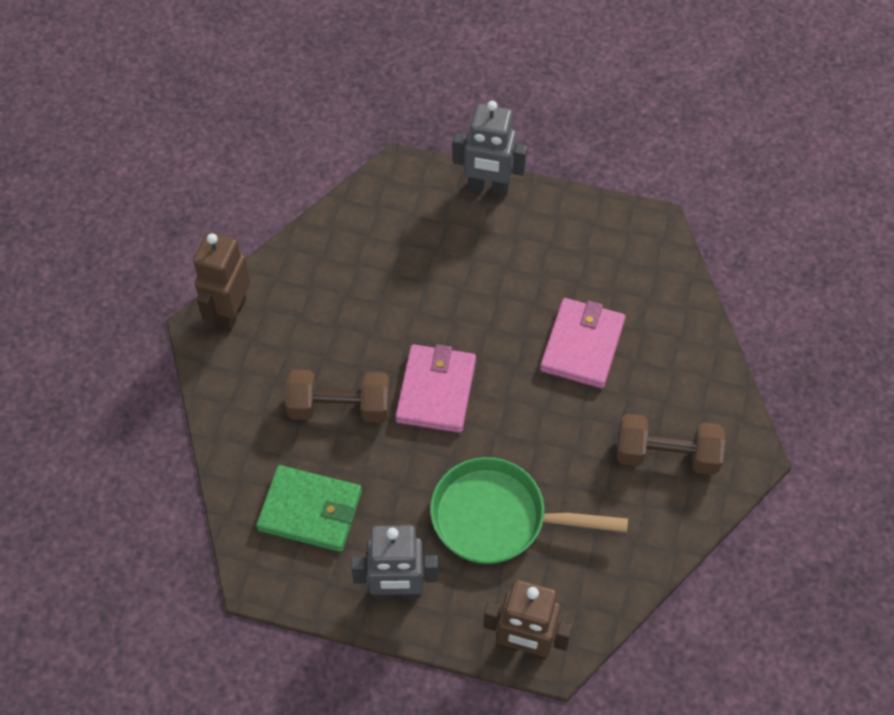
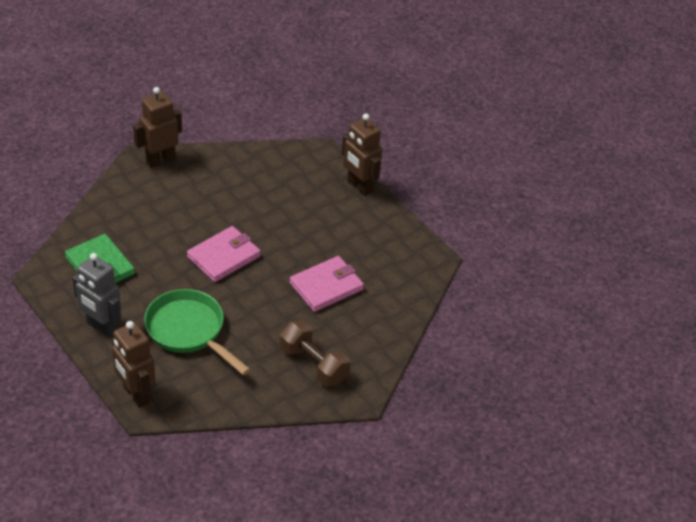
camera: 35 degrees right, 15 degrees down
(339, 407) = (166, 232): brown dumbbell -> none
(488, 187) = (359, 186): grey robot -> brown robot

